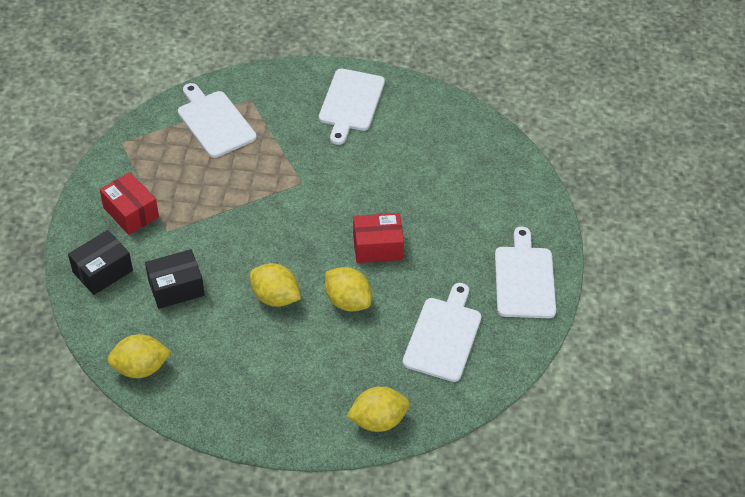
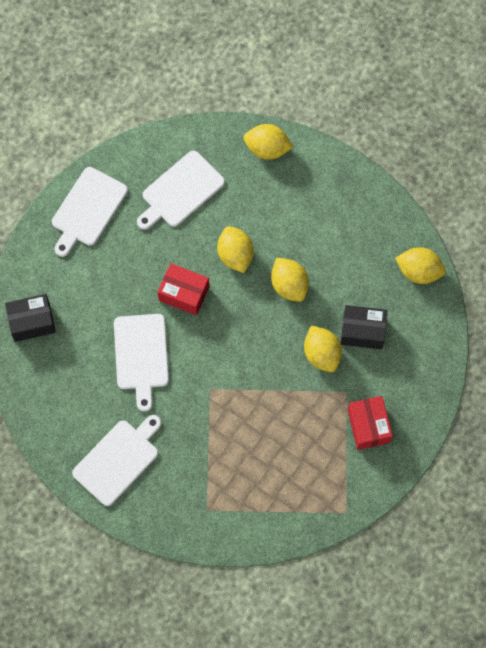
camera: 150 degrees left, 20 degrees up
(102, 271) = (415, 375): black box -> black box (32, 322)
(208, 252) = (322, 354): none -> yellow lemon
(214, 122) = (252, 497): white cutting board -> white cutting board (141, 355)

